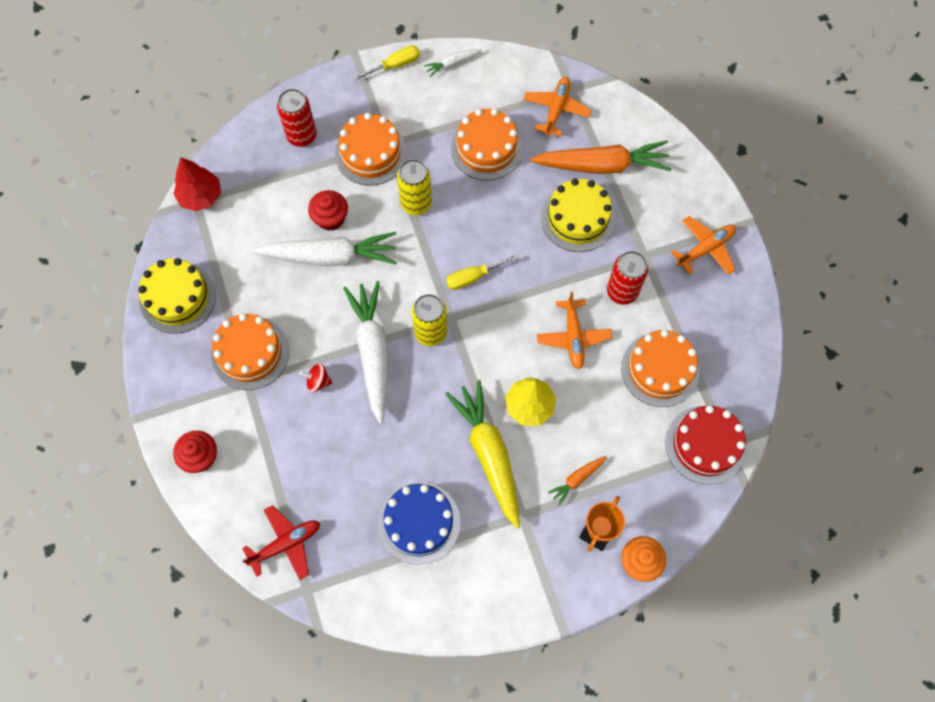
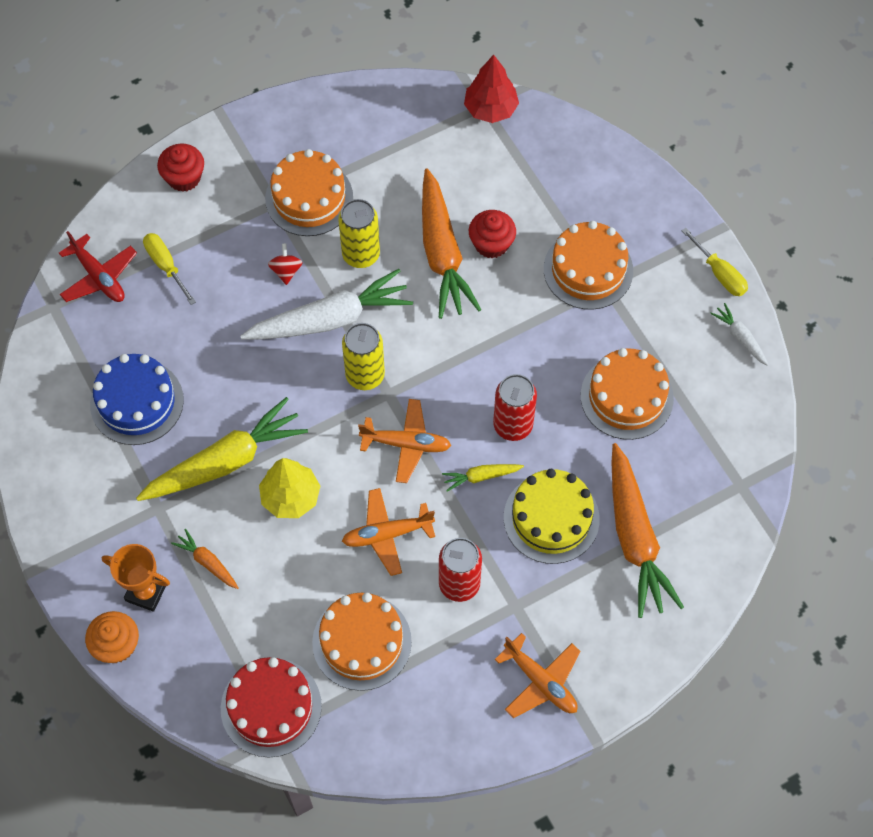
camera: 80 degrees right, 5 degrees down
(178, 297) = (362, 115): yellow cake -> none
(302, 136) = (593, 193): red can -> red can (513, 425)
(330, 256) = (442, 253): white carrot -> orange carrot
(416, 203) = (530, 331): yellow can -> yellow can (361, 255)
(474, 277) = (446, 410): yellow screwdriver -> yellow screwdriver (166, 266)
(535, 261) = (481, 476): none -> yellow carrot
(556, 109) = (704, 471): orange plane -> orange plane (406, 444)

